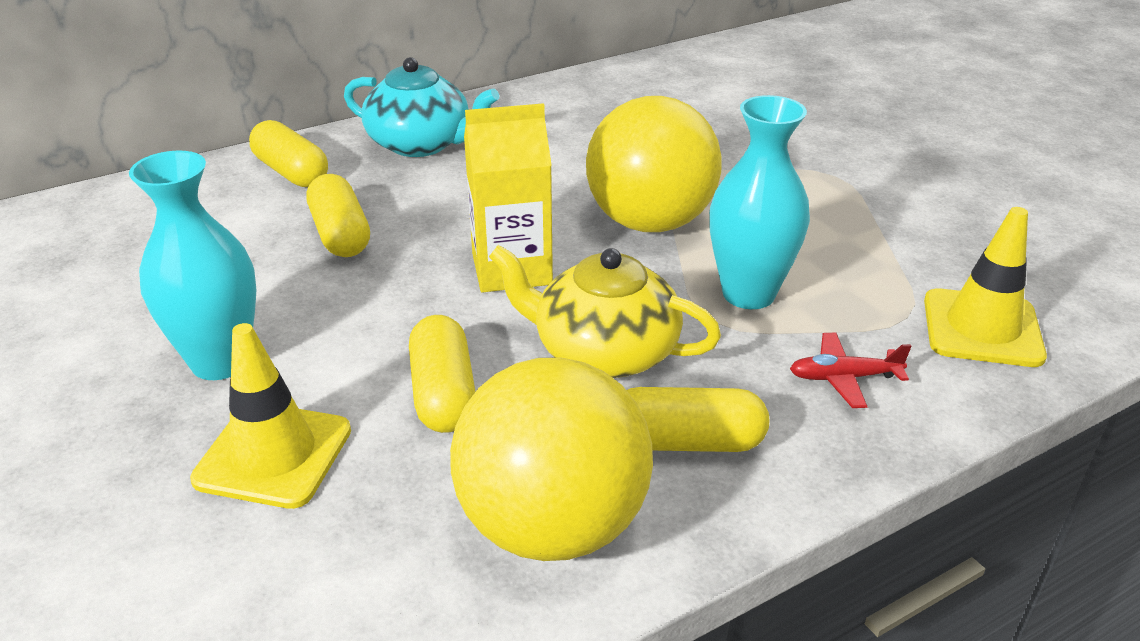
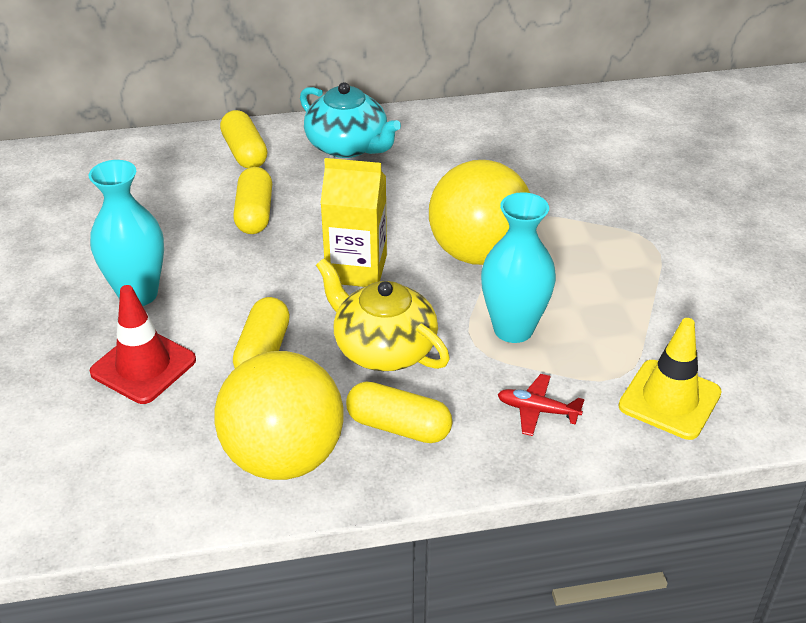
camera: 20 degrees right, 5 degrees up
(273, 455) = (143, 366): yellow traffic cone -> red traffic cone

